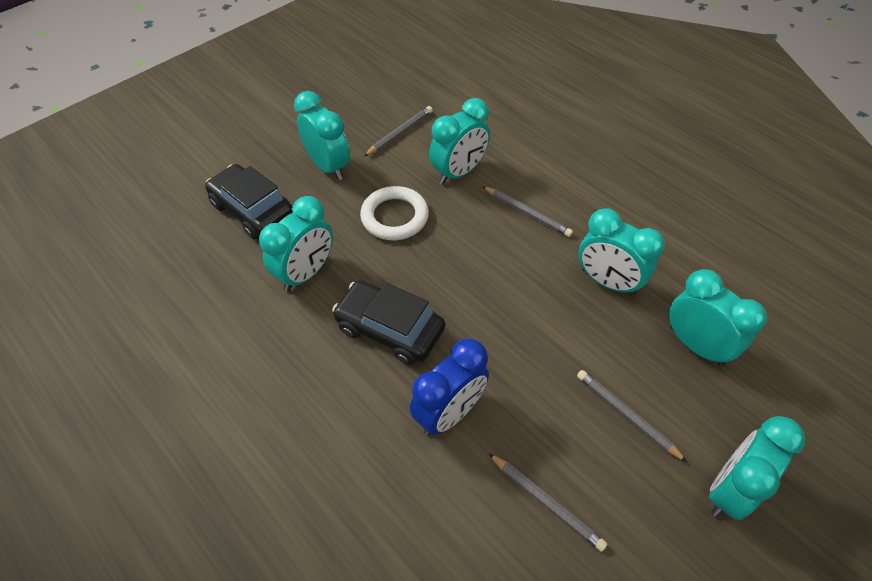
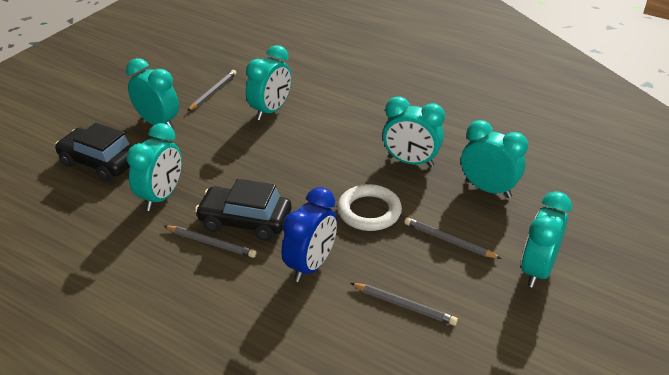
camera: 15 degrees left, 15 degrees down
(394, 217) = (226, 148): white ring -> white ring (369, 211)
(527, 213) = (335, 129): grey pencil -> grey pencil (211, 243)

